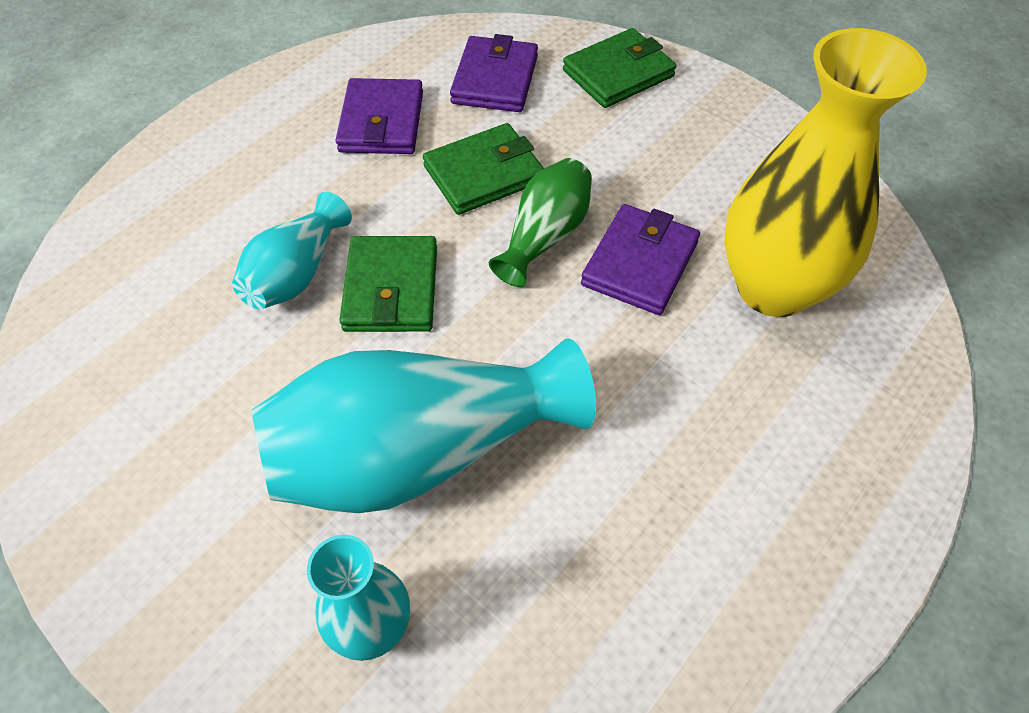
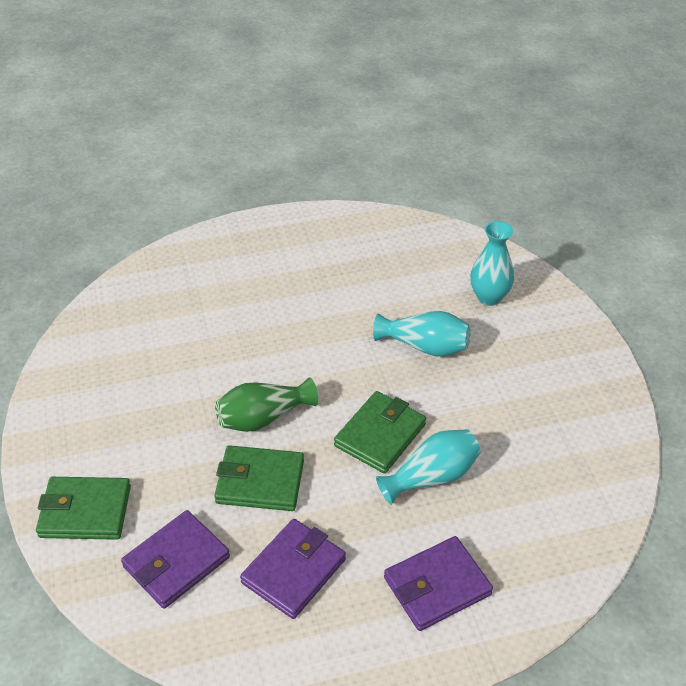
camera: 145 degrees left, 10 degrees down
(419, 453) = (425, 346): turquoise vase -> turquoise vase, size x0.53
(640, 263) = (227, 373): purple wallet -> purple wallet (437, 586)
(773, 288) = (175, 324): yellow vase -> none

